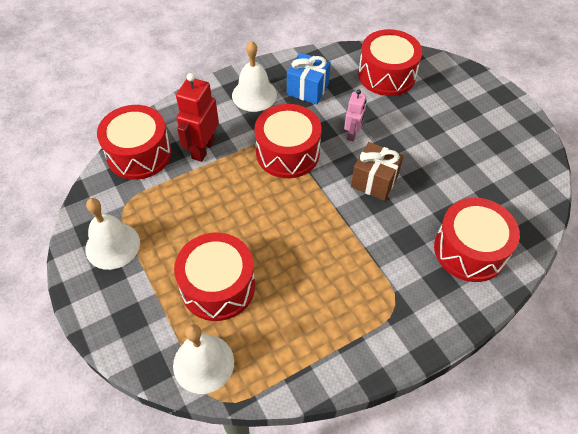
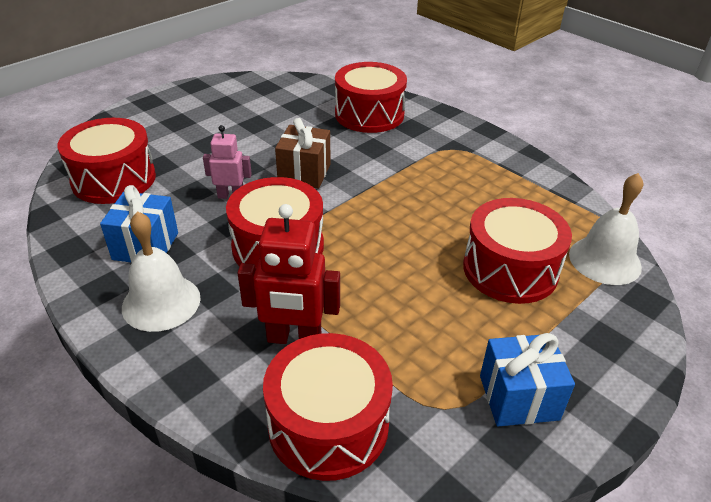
camera: 105 degrees left, 15 degrees down
(112, 245) = (518, 397): white bell -> blue gift

